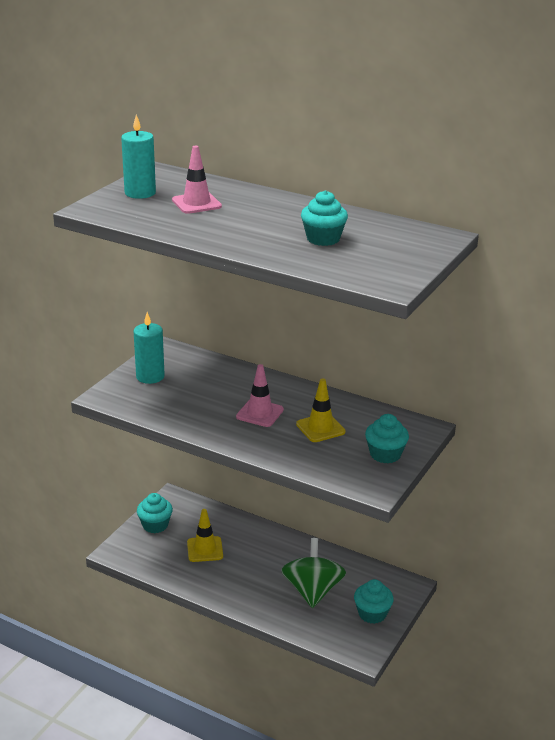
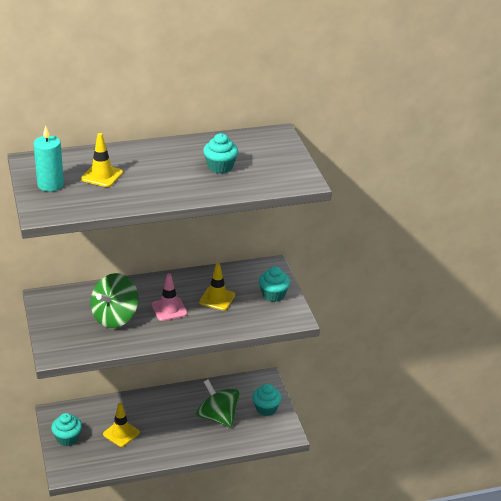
camera: 45 degrees left, 5 degrees up
(150, 376) = (63, 323): turquoise candle -> none
(196, 203) = (102, 176): pink traffic cone -> yellow traffic cone
(201, 394) = (115, 317): none -> green spinning top

